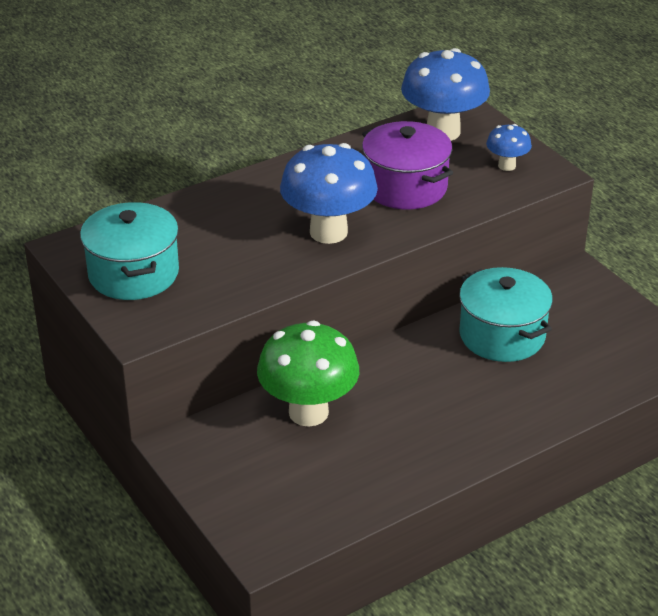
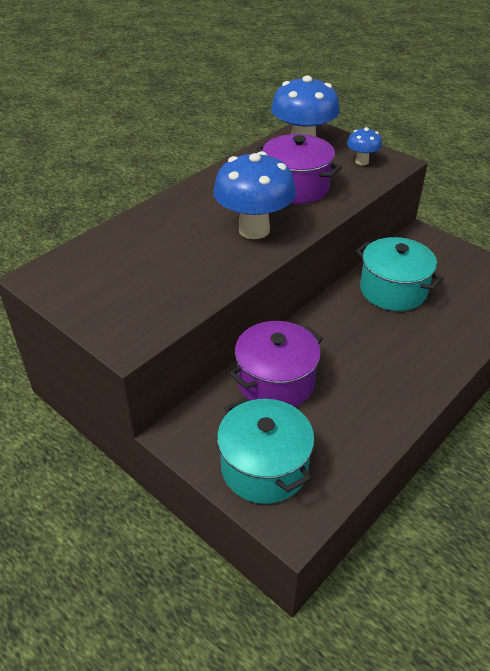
camera: 15 degrees left, 5 degrees up
(133, 274) = (104, 290): turquoise pot -> turquoise pot (264, 467)
(308, 412) = (276, 382): green mushroom -> purple pot

